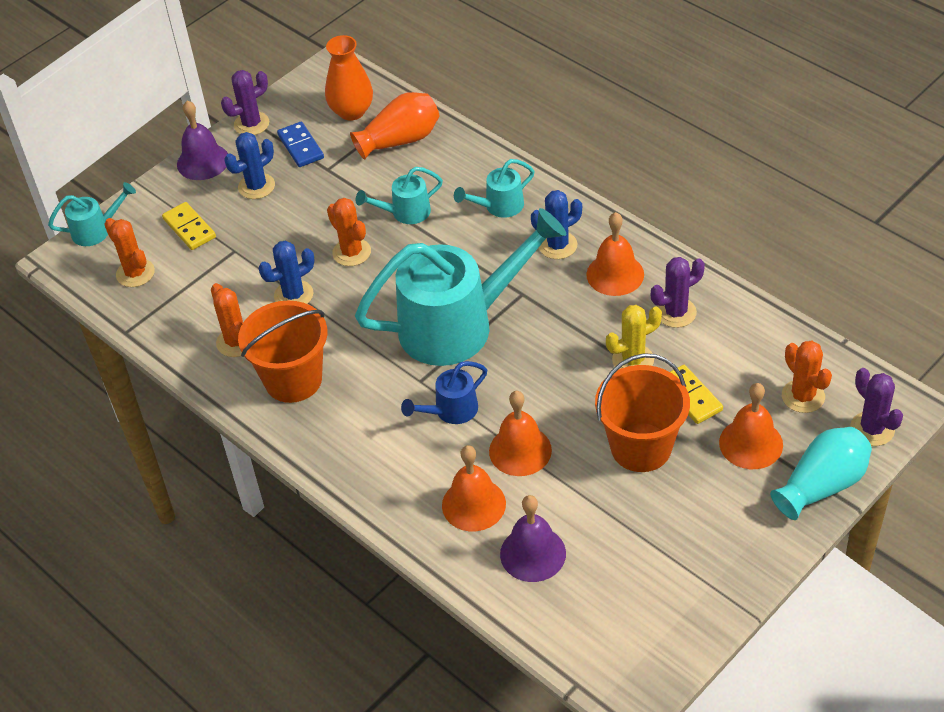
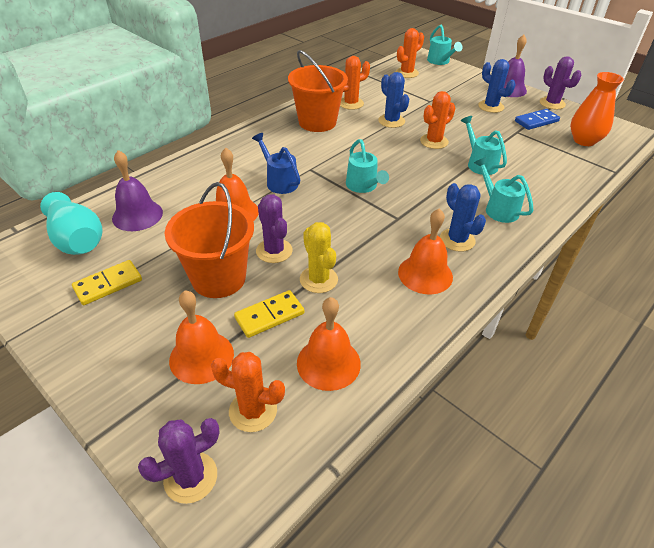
camera: 85 degrees right, 5 degrees down
(189, 228) = (447, 87): yellow domino -> yellow domino (108, 284)
(400, 140) = (560, 161): orange vase -> none
(459, 325) = (363, 186): turquoise watering can -> turquoise watering can, size x0.44
(473, 504) = (192, 190): orange bell -> orange bell (328, 363)
(675, 312) = (377, 313): purple cactus -> purple cactus (274, 251)
(803, 396) = (253, 411): orange cactus -> orange cactus turned 45 degrees clockwise
(822, 485) = (130, 412): turquoise vase -> turquoise vase (77, 240)

